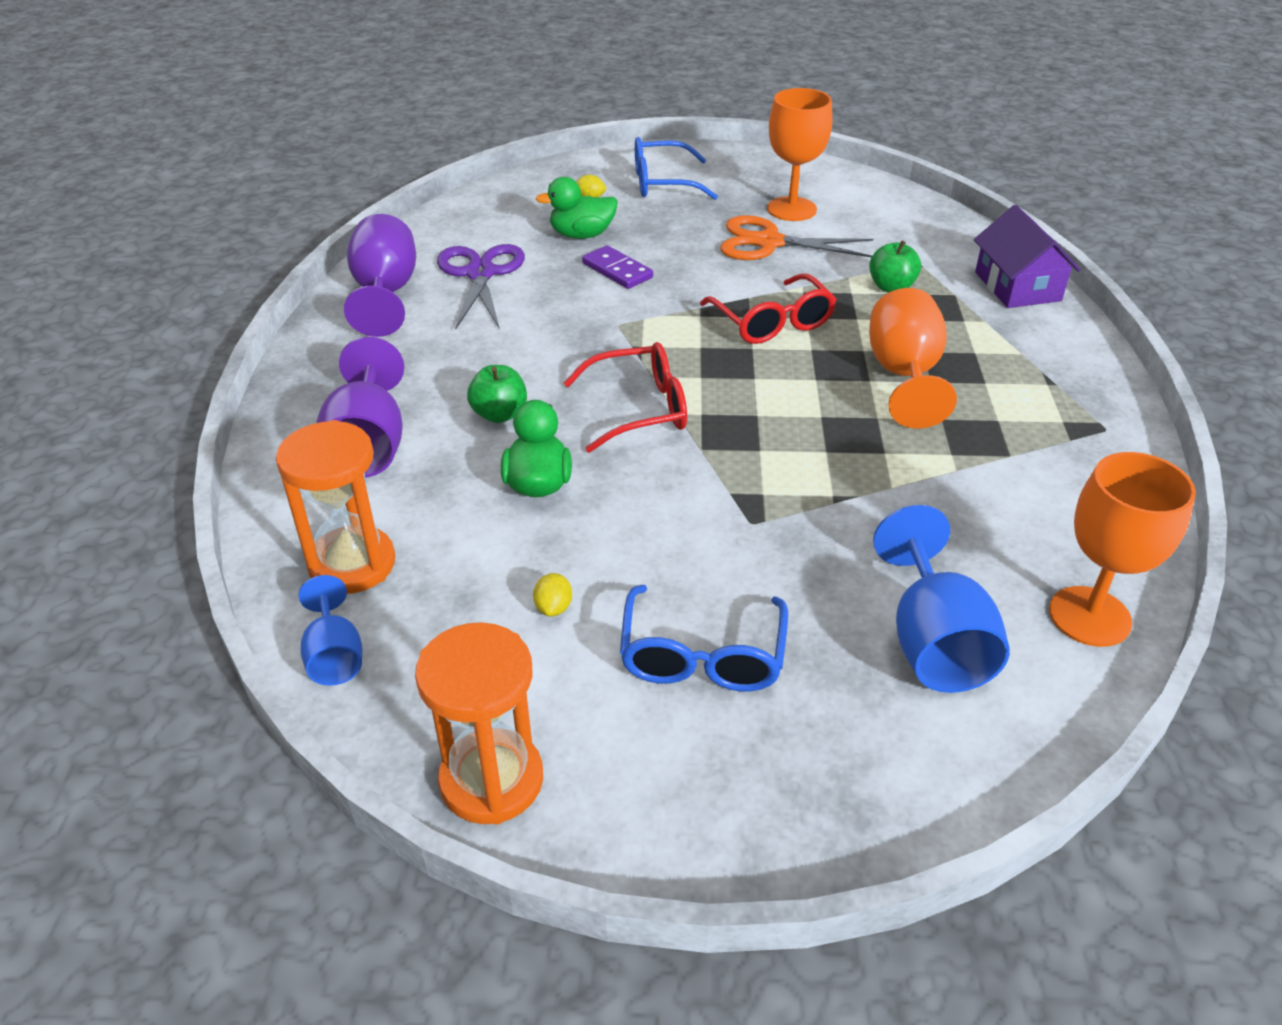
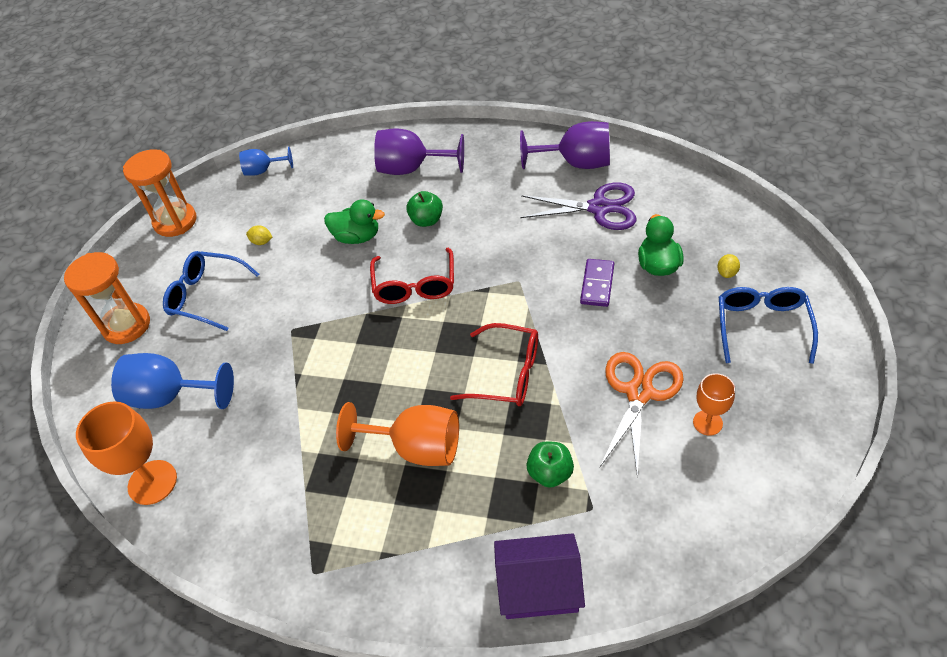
camera: 105 degrees right, 10 degrees up
(352, 564) = (320, 170): orange hourglass -> orange hourglass (126, 325)
(617, 270) = (597, 284): purple domino -> purple domino turned 45 degrees counterclockwise
(772, 322) = (506, 374): red glasses -> red glasses turned 150 degrees counterclockwise
(791, 209) = (707, 423): orange goblet -> orange goblet, size x0.59

